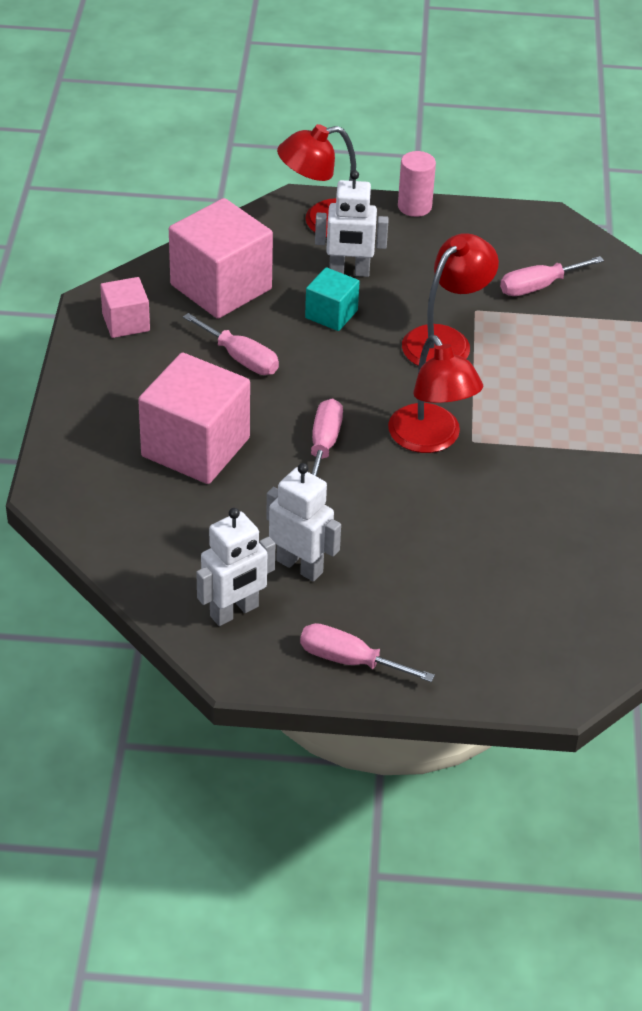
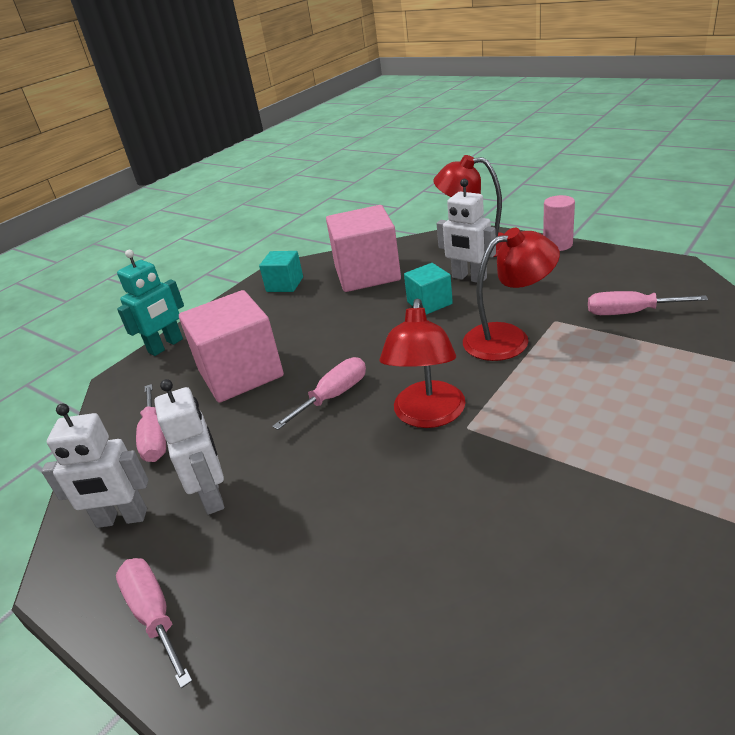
camera: 40 degrees right, 10 degrees down
(60, 439) = (166, 346): none -> turquoise robot
(126, 322) = (285, 284): pink cube -> turquoise cube
(241, 358) = (335, 320): pink screwdriver -> pink screwdriver (155, 438)

